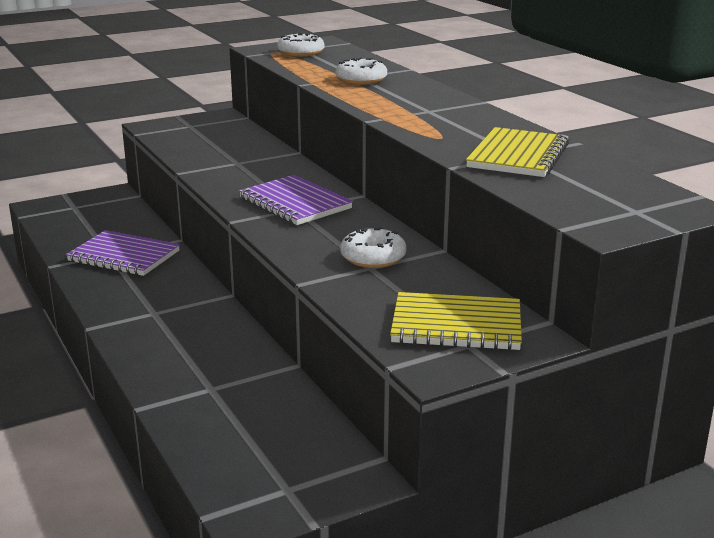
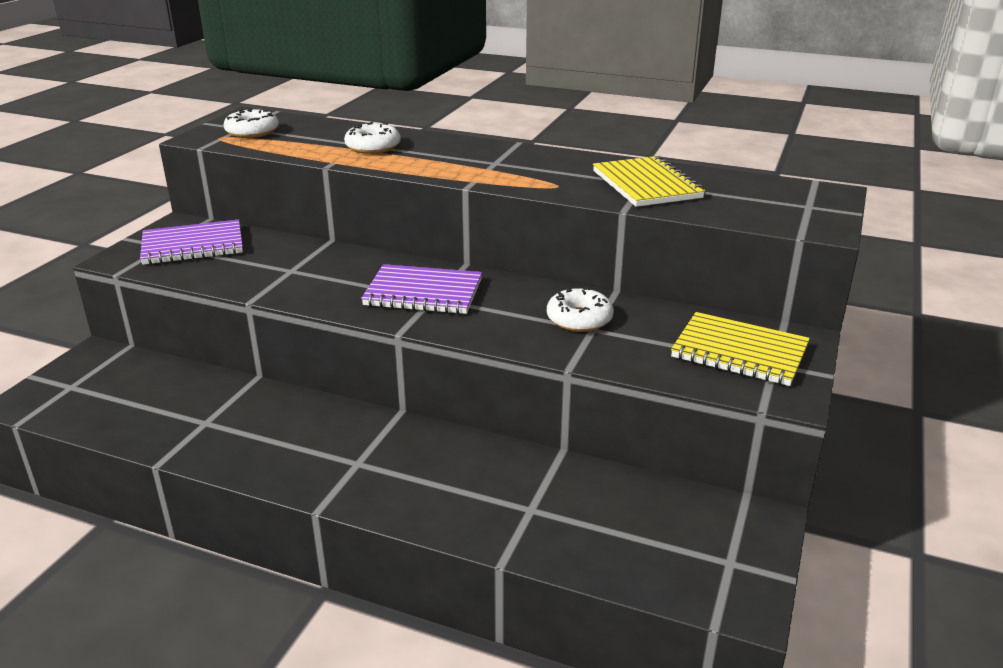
camera: 40 degrees left, 5 degrees up
(124, 256) = (226, 418): purple notebook -> purple notebook (193, 245)
(456, 325) = (739, 352): yellow notebook -> yellow notebook turned 60 degrees clockwise

